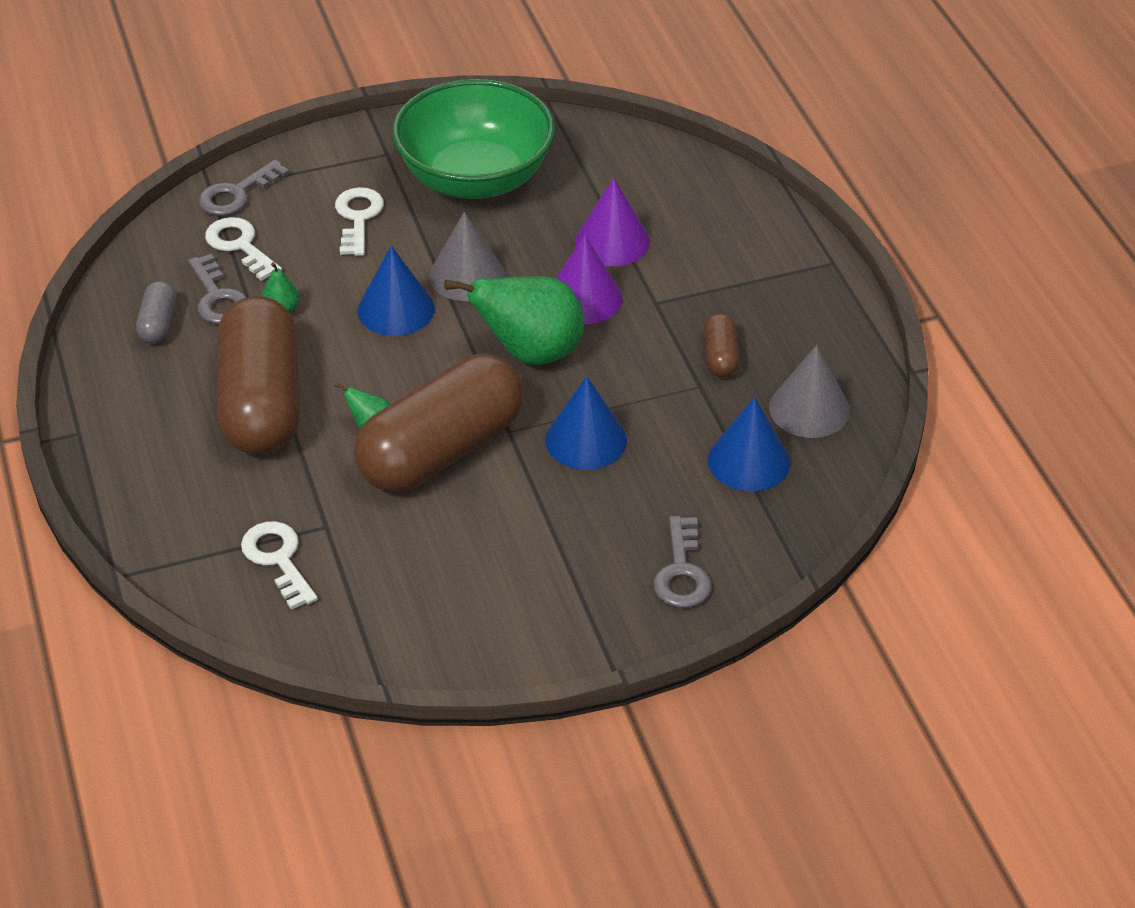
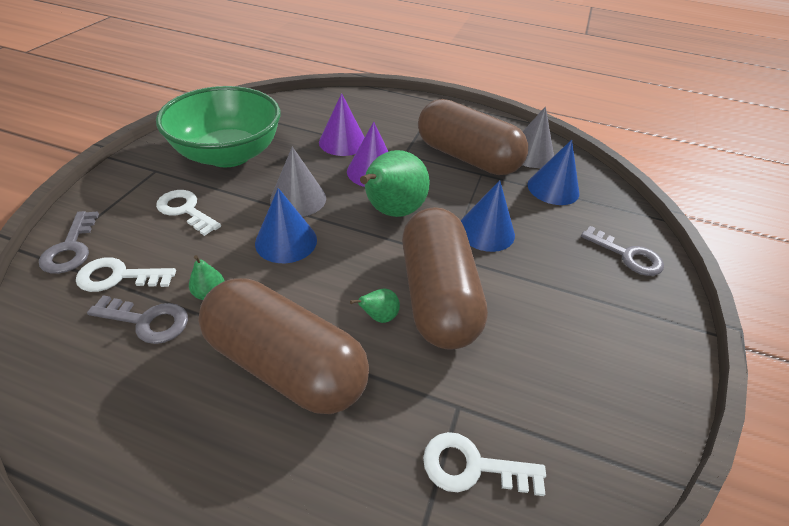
camera: 55 degrees left, 0 degrees up
(158, 324) = (117, 377): grey capsule -> none
(720, 357) = (467, 157): brown capsule -> brown capsule, size x2.40

